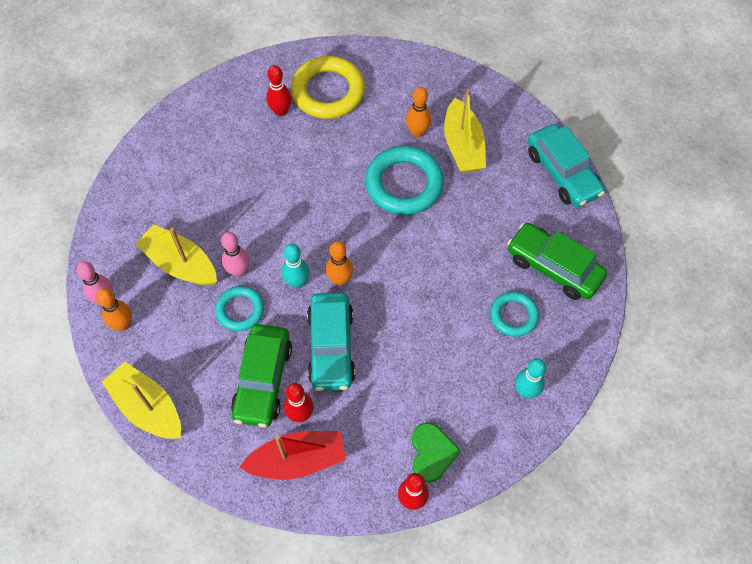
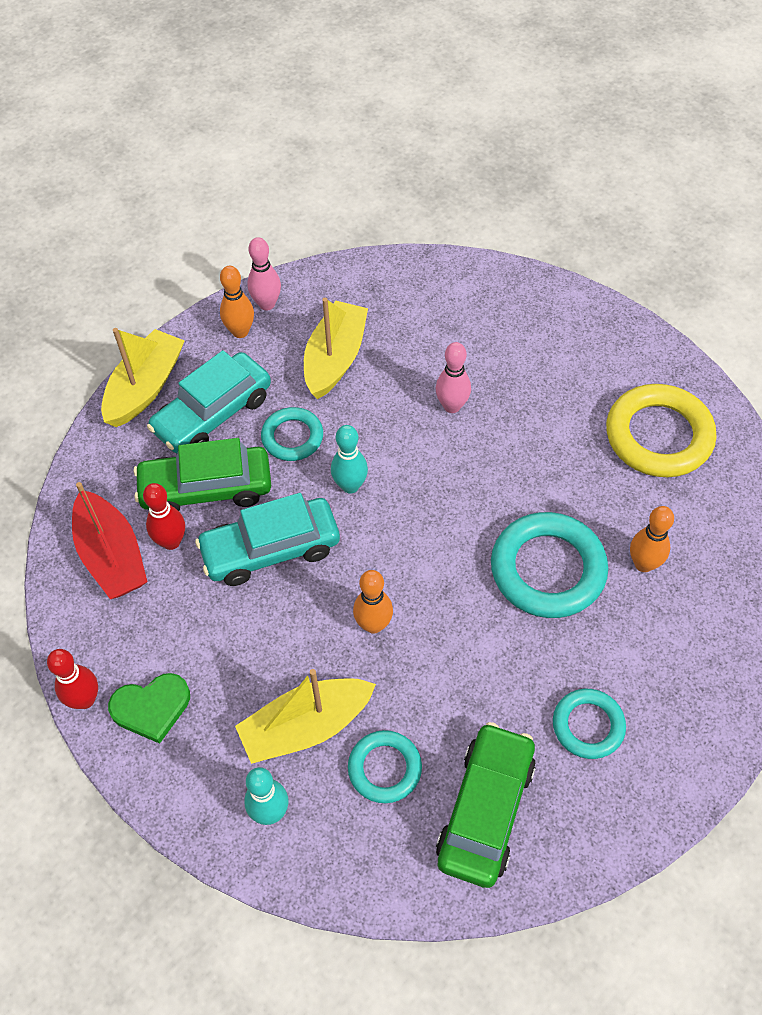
camera: 75 degrees right, 5 degrees down
(239, 271) = (345, 419): pink bowling pin -> pink bowling pin (452, 406)
(281, 111) = (600, 392): red bowling pin -> none
(340, 280) = (369, 532): orange bowling pin -> orange bowling pin (373, 624)
(463, 146) = (647, 631): yellow boat -> yellow boat (306, 727)
(515, 197) = (588, 726): none -> turquoise ring
(562, 173) = (662, 789): turquoise car -> turquoise car (213, 414)

